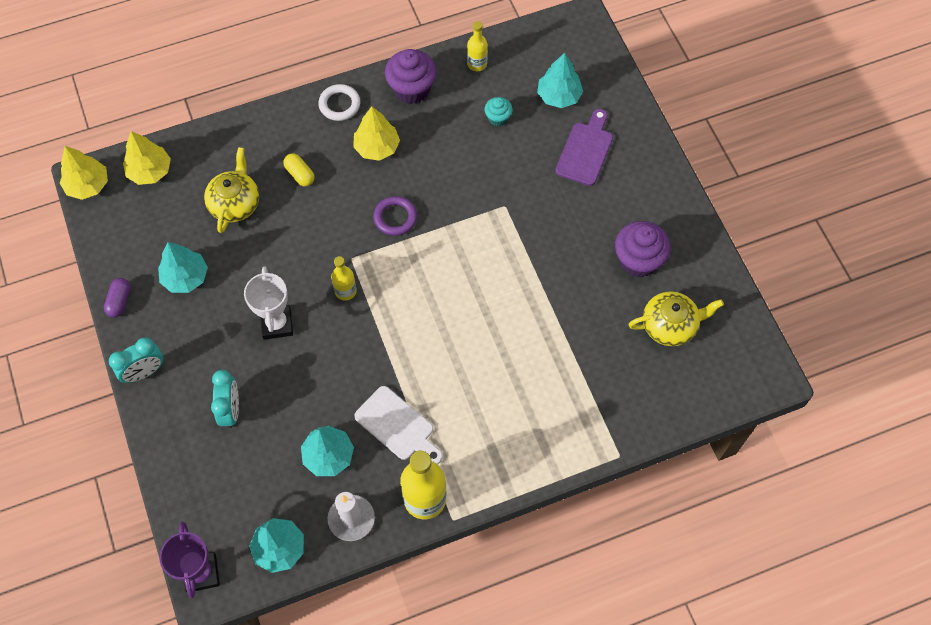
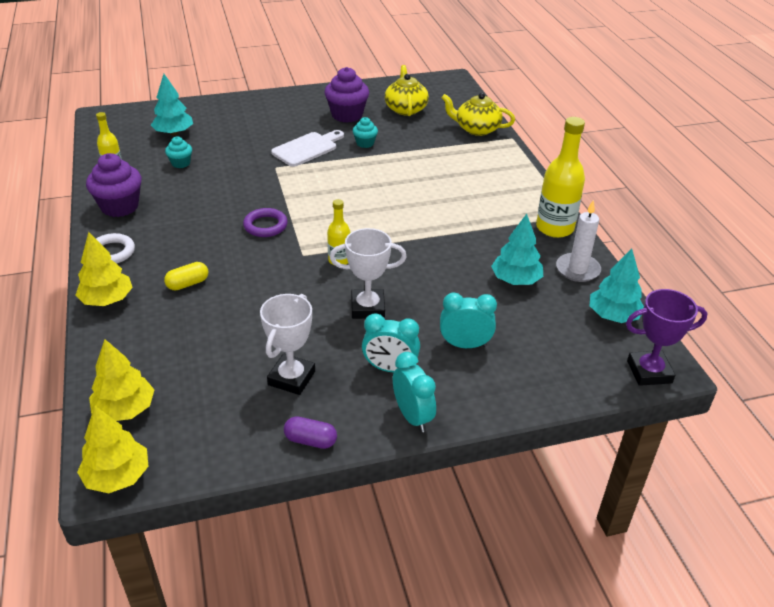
camera: 85 degrees left, 25 degrees down
(185, 277) = (291, 378): turquoise tree -> white trophy
(199, 350) = (390, 368): none -> turquoise clock
(235, 203) = (205, 334): yellow teapot -> yellow teapot (476, 129)
(377, 147) = (178, 231): yellow tree -> yellow tree (107, 300)
(397, 426) = (485, 238): white cutting board -> white cutting board (307, 148)
(573, 288) = (365, 143): none -> turquoise cupcake
(585, 150) = (236, 126): purple cutting board -> none

